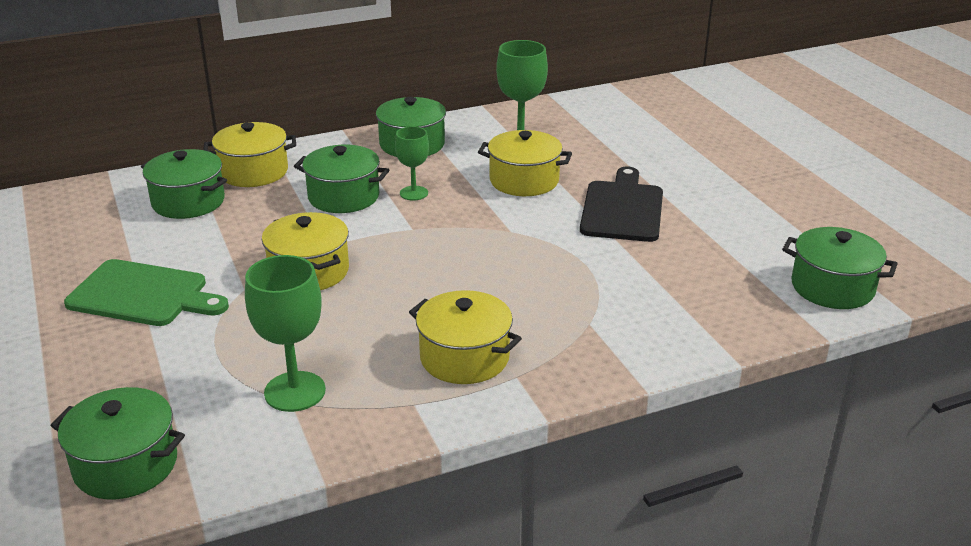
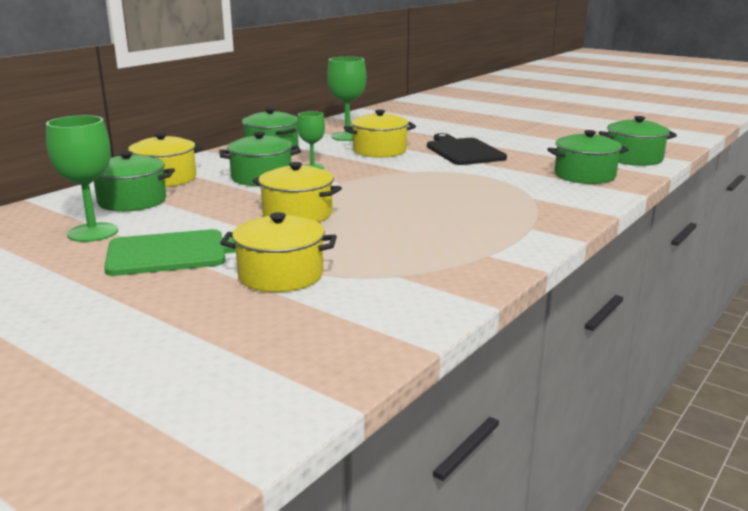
camera: 30 degrees left, 10 degrees down
(126, 465) = (322, 343): green pot -> green pot (584, 175)
(295, 391) = (392, 270): green goblet -> green goblet (93, 232)
(464, 357) = (483, 228): yellow pot -> yellow pot (281, 275)

